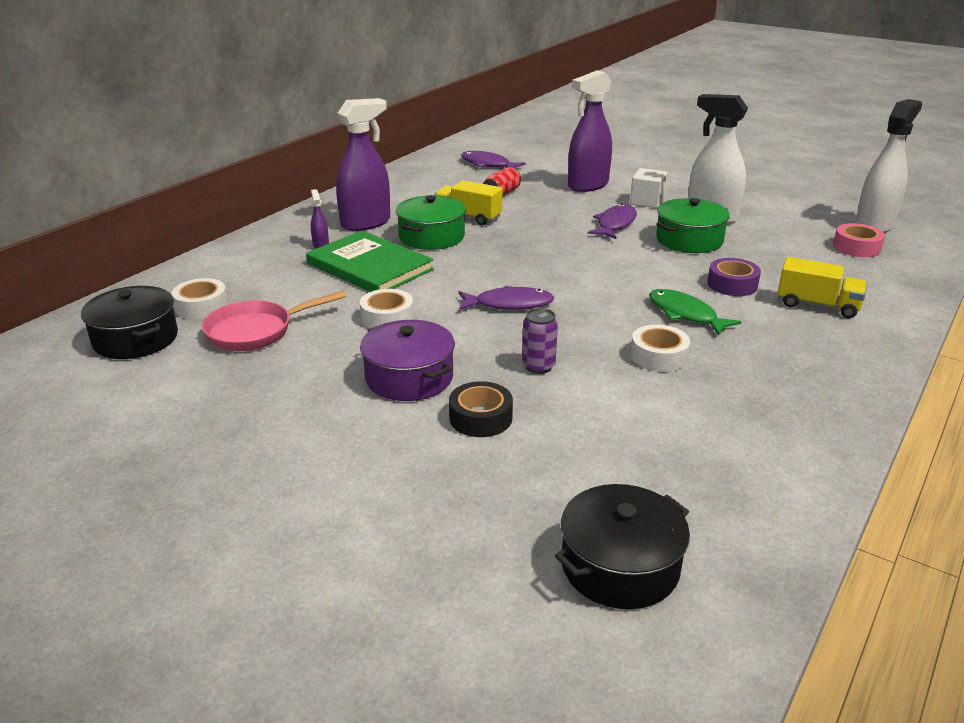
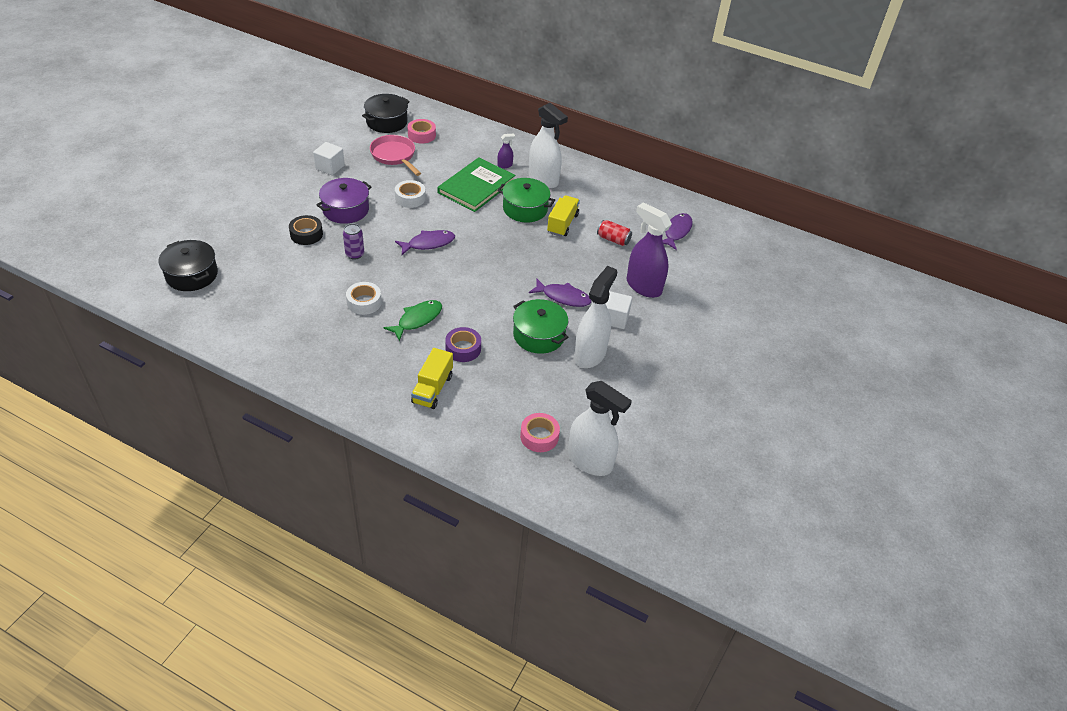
camera: 80 degrees right, 15 degrees up
(201, 306) = (421, 135): white tape -> pink tape
(264, 398) = (330, 167): none -> white cube
(366, 223) = (543, 180): purple spray bottle -> white spray bottle
(509, 304) = (428, 243): purple fish -> purple fish turned 105 degrees counterclockwise

